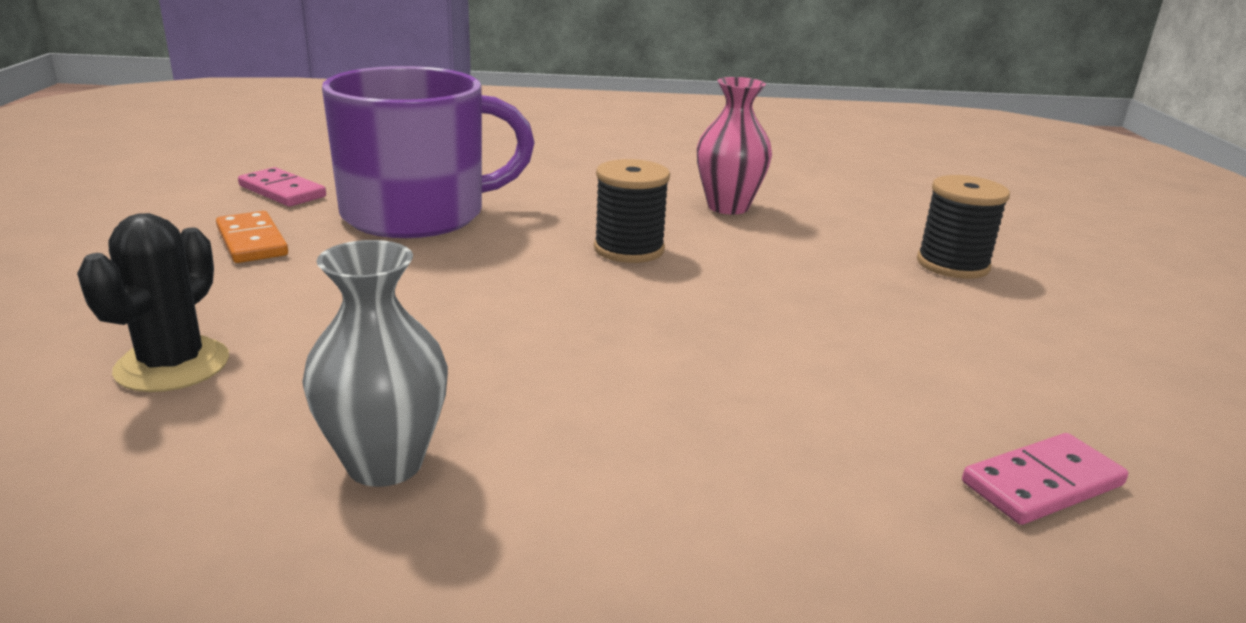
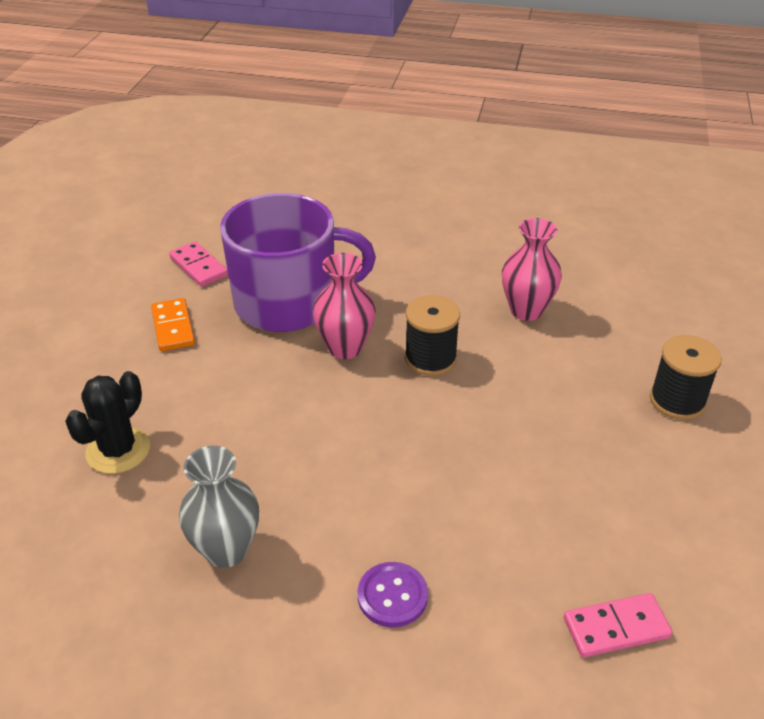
camera: 15 degrees right, 15 degrees up
(509, 246) = (345, 348): none -> pink vase
(688, 488) = (392, 596): none -> purple button

